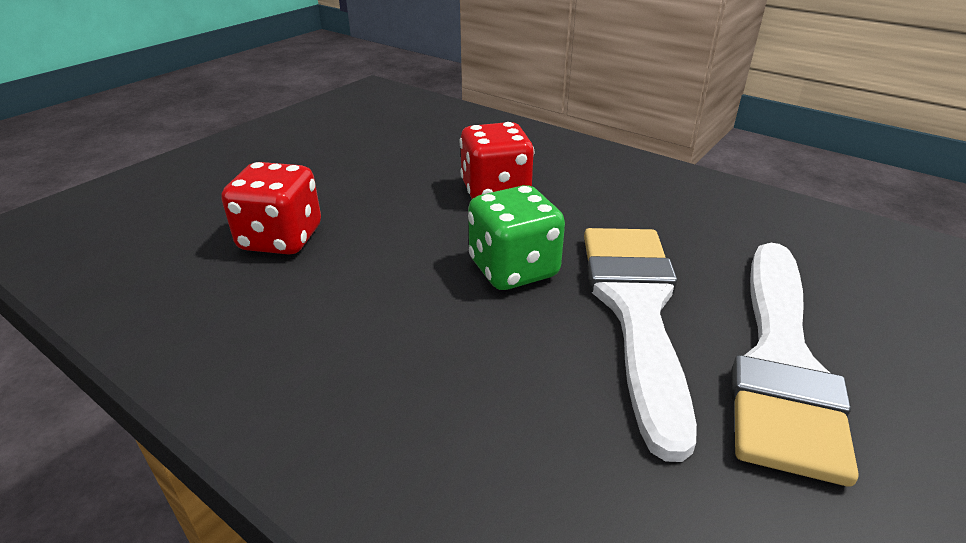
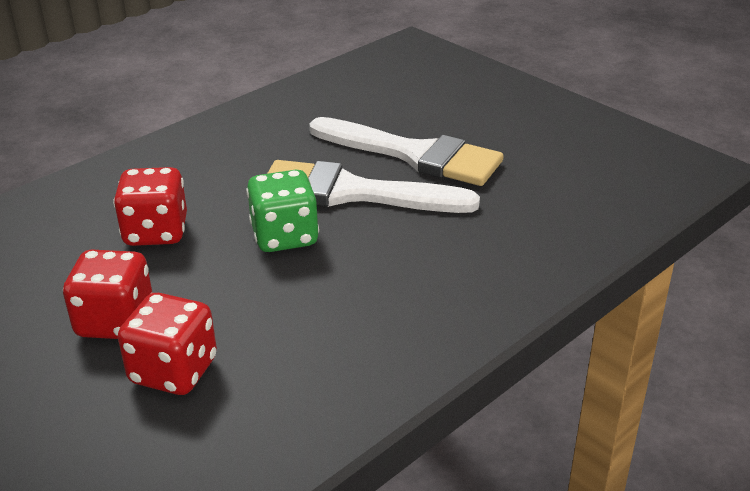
camera: 80 degrees left, 0 degrees up
(355, 198) = (115, 321): none -> red dice

